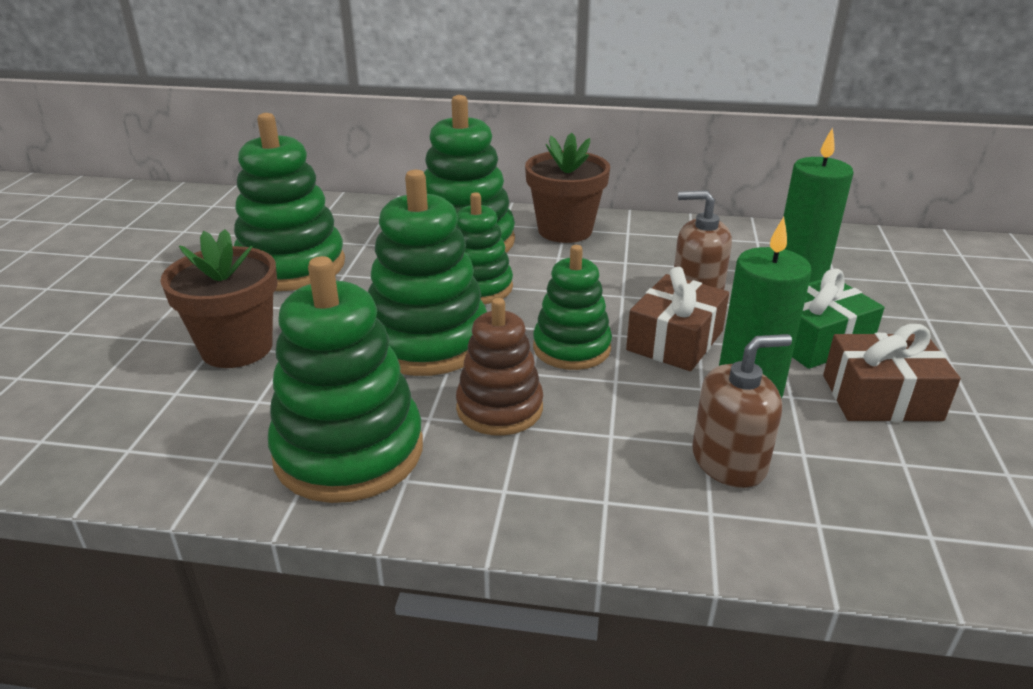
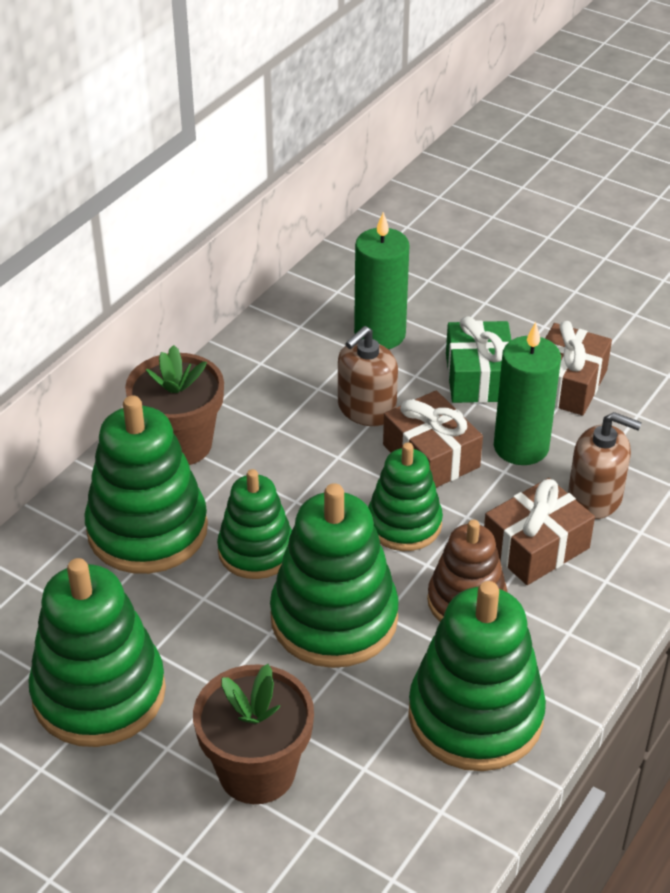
camera: 65 degrees left, 10 degrees up
(613, 435) = (536, 546): none -> brown gift
(729, 461) = (595, 497): brown soap dispenser -> brown soap dispenser turned 105 degrees clockwise

